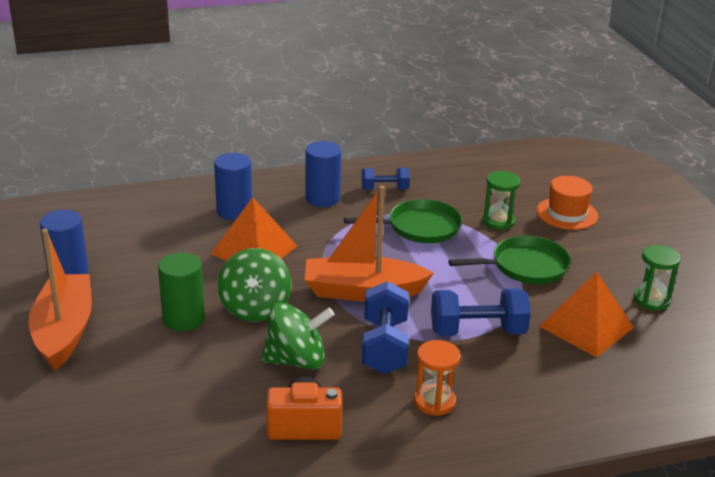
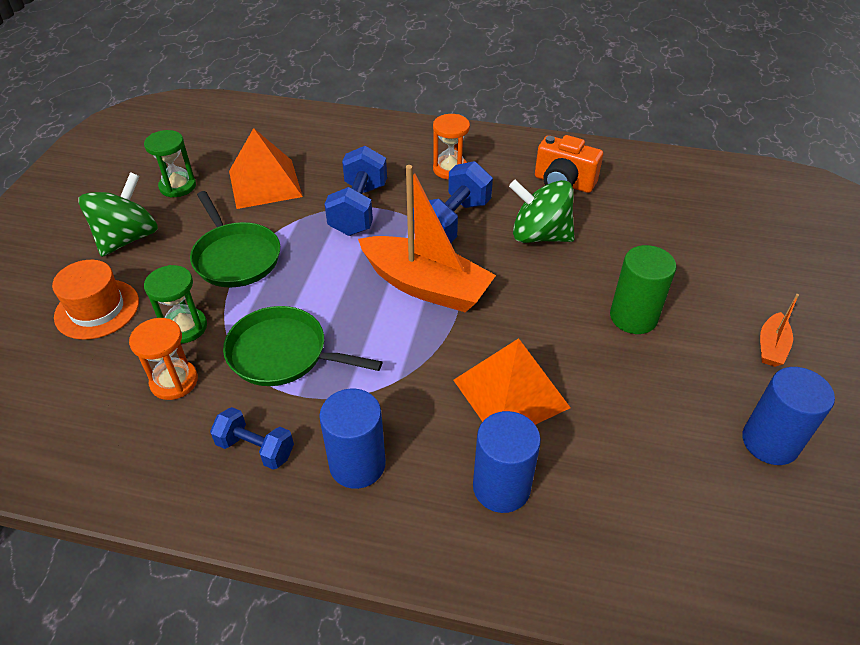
camera: 150 degrees left, 15 degrees up
(64, 331) = (771, 347): orange boat -> orange boat, size x0.45
(255, 308) = (551, 304): green spinning top -> green spinning top (128, 238)
(466, 199) = (174, 381): none -> orange hourglass
(477, 331) = (359, 209): blue dumbbell -> blue dumbbell turned 75 degrees clockwise
(525, 266) = (236, 257): green pan -> green pan turned 135 degrees counterclockwise

